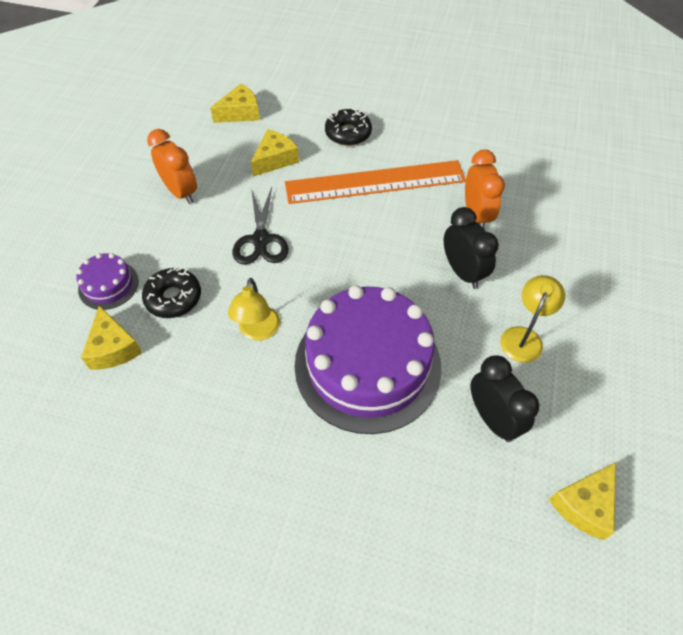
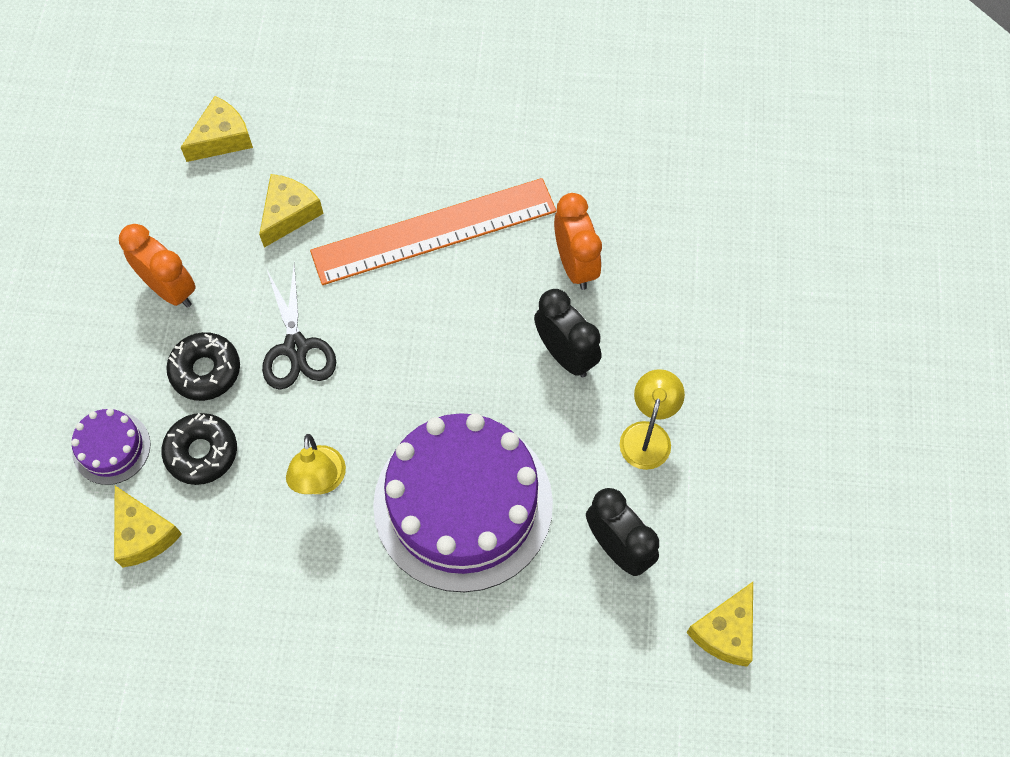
camera: 10 degrees left, 10 degrees up
(348, 133) = (384, 152): black donut -> black donut (205, 370)

